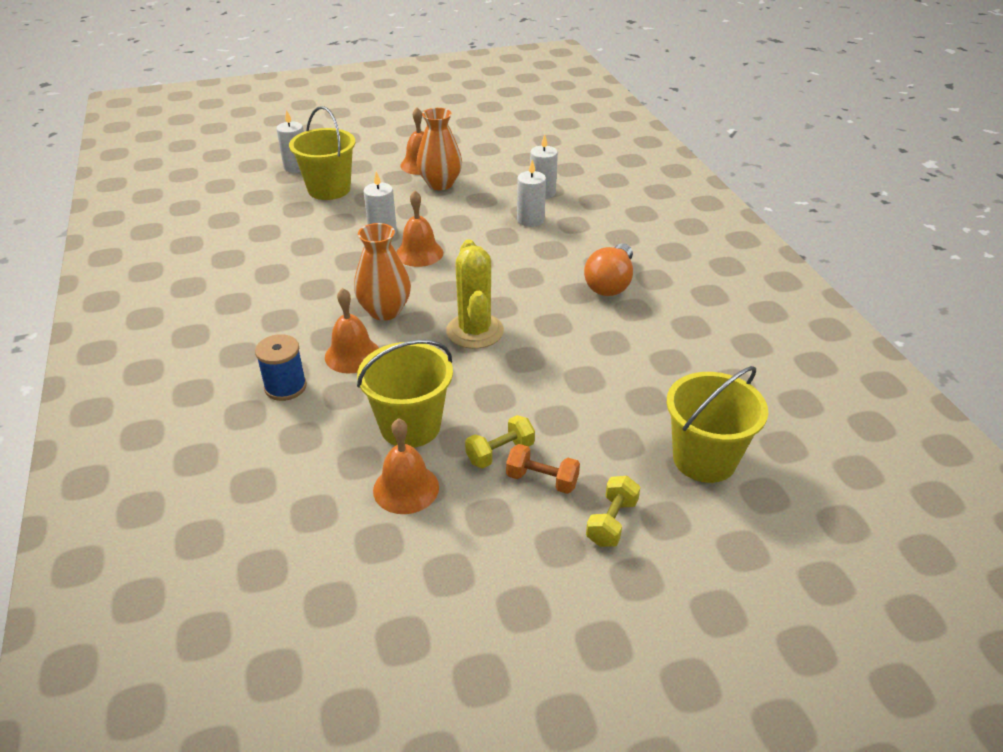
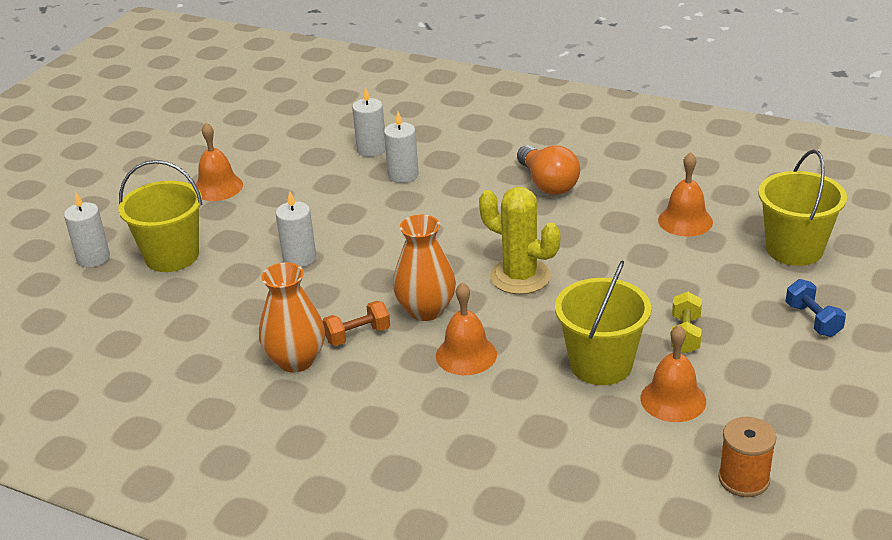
camera: 45 degrees left, 5 degrees down
(285, 387) = (462, 411): blue spool -> none
(340, 583) = (743, 479): none -> orange spool
(419, 253) = (365, 253): orange bell -> orange bell (685, 221)
(440, 184) = (270, 192): orange vase -> orange vase (296, 360)
(542, 480) = (737, 329): orange dumbbell -> orange dumbbell (357, 335)
(611, 522) = (813, 320): yellow dumbbell -> blue dumbbell

